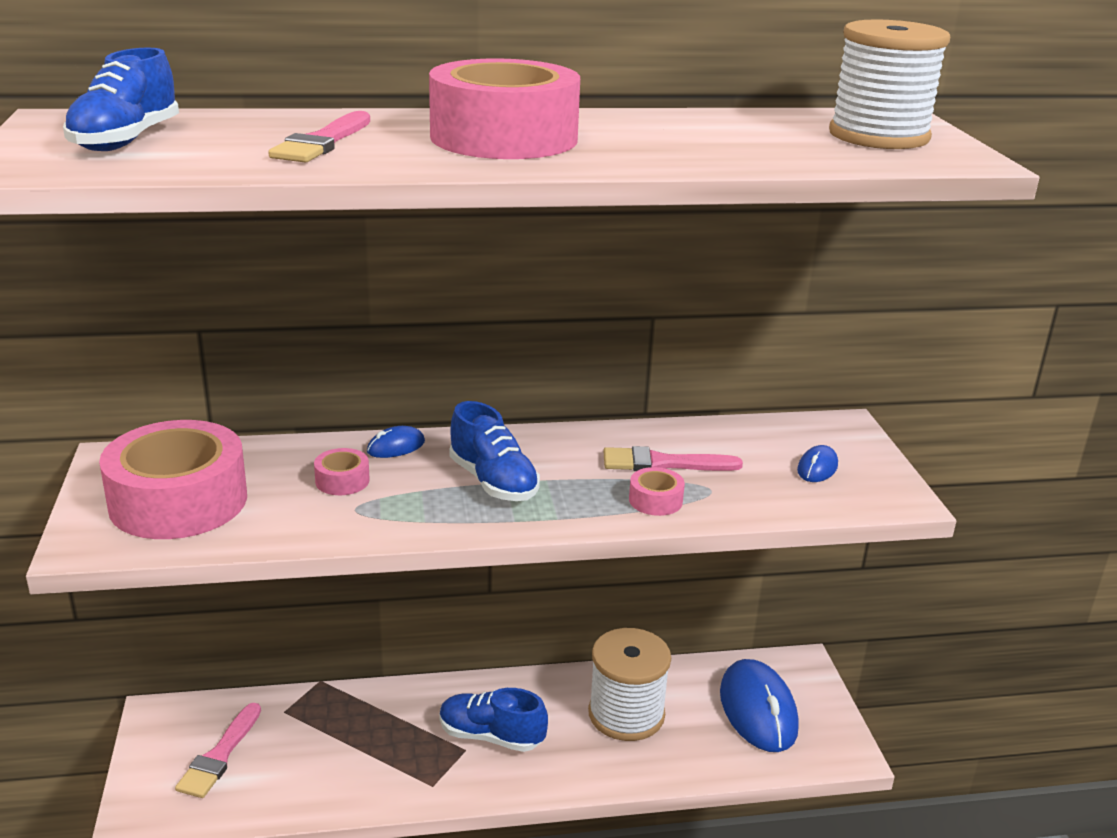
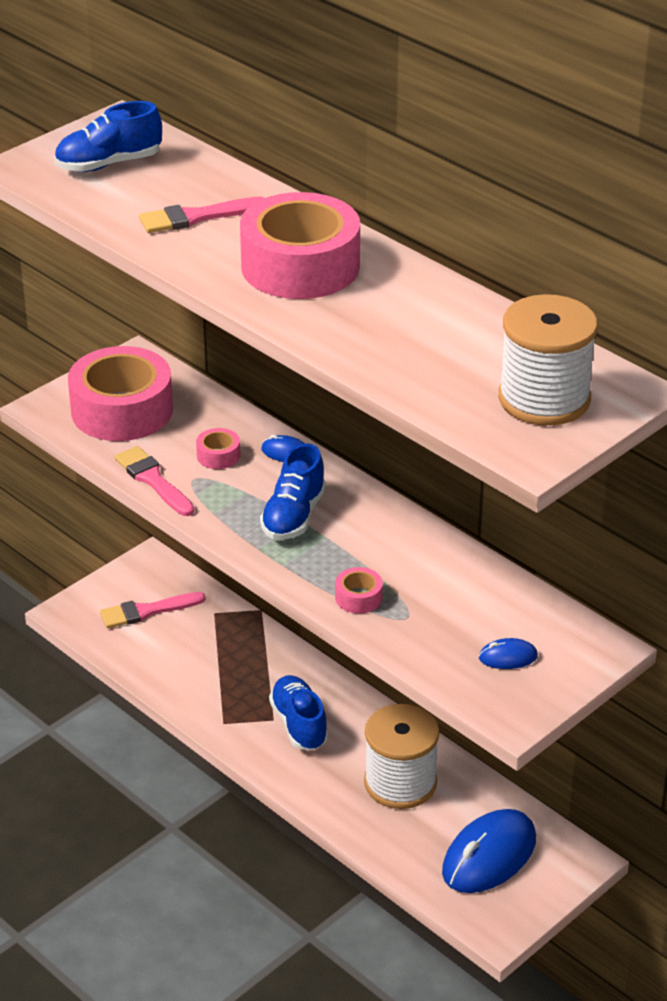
camera: 55 degrees right, 10 degrees up
(663, 463) = (416, 579): pink brush -> pink brush (153, 480)

